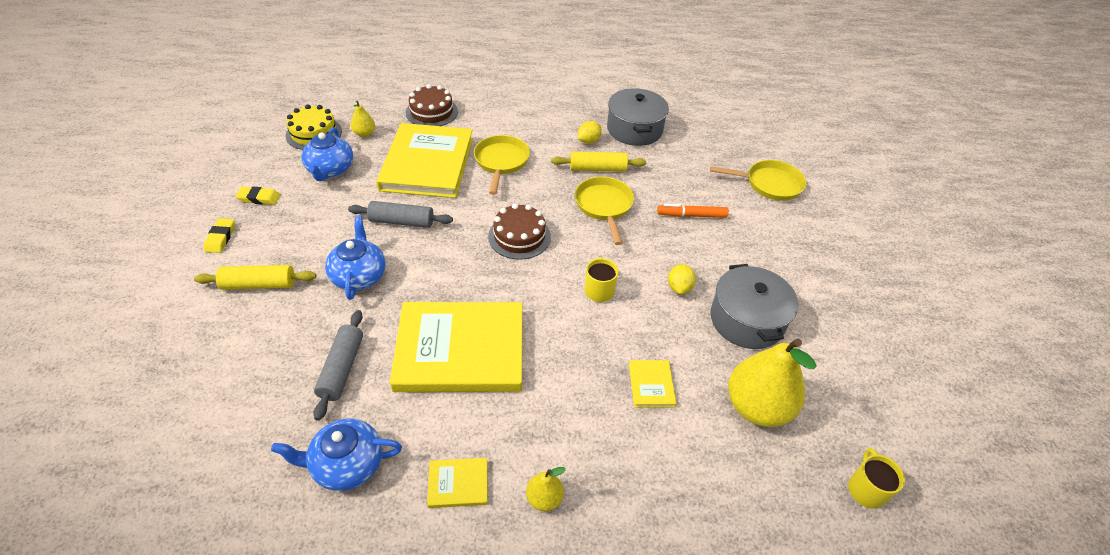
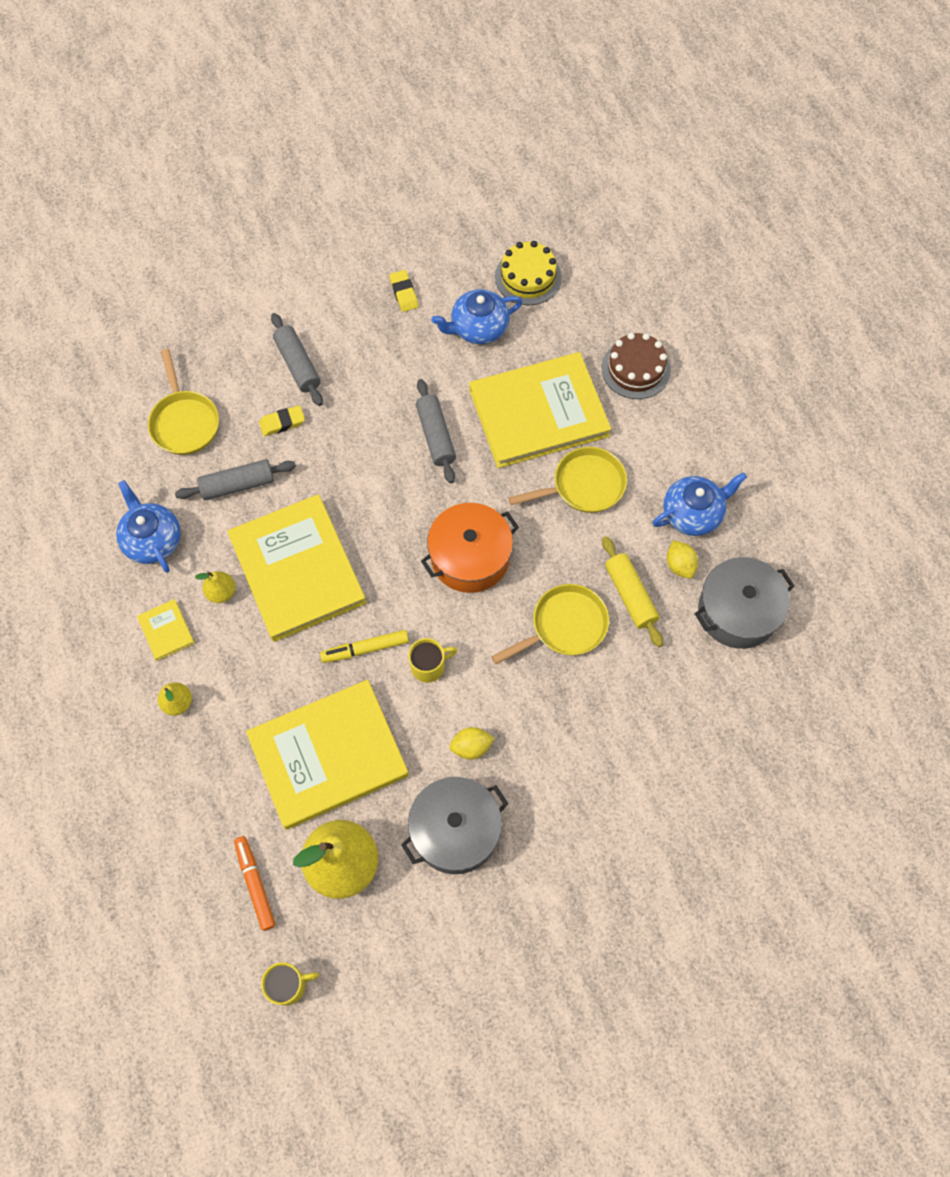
camera: 70 degrees right, 20 degrees up
(220, 238) = (337, 297): yellow eraser -> yellow eraser (282, 423)
(259, 284) = (298, 365): yellow rolling pin -> grey rolling pin
(359, 276) = (346, 439): blue teapot -> blue teapot (693, 513)
(364, 133) = (555, 324): yellow pear -> yellow pear (221, 592)
(519, 236) = (470, 557): brown cake -> orange pot
(563, 326) = (365, 649): none -> yellow marker
(588, 141) = (679, 565): yellow lemon -> yellow lemon turned 45 degrees clockwise
(651, 385) = (328, 755): yellow book -> yellow book, size x2.48
(692, 215) = (599, 730): orange marker -> orange marker (255, 884)
(769, 184) = (713, 812): yellow pan -> yellow pan (184, 422)

